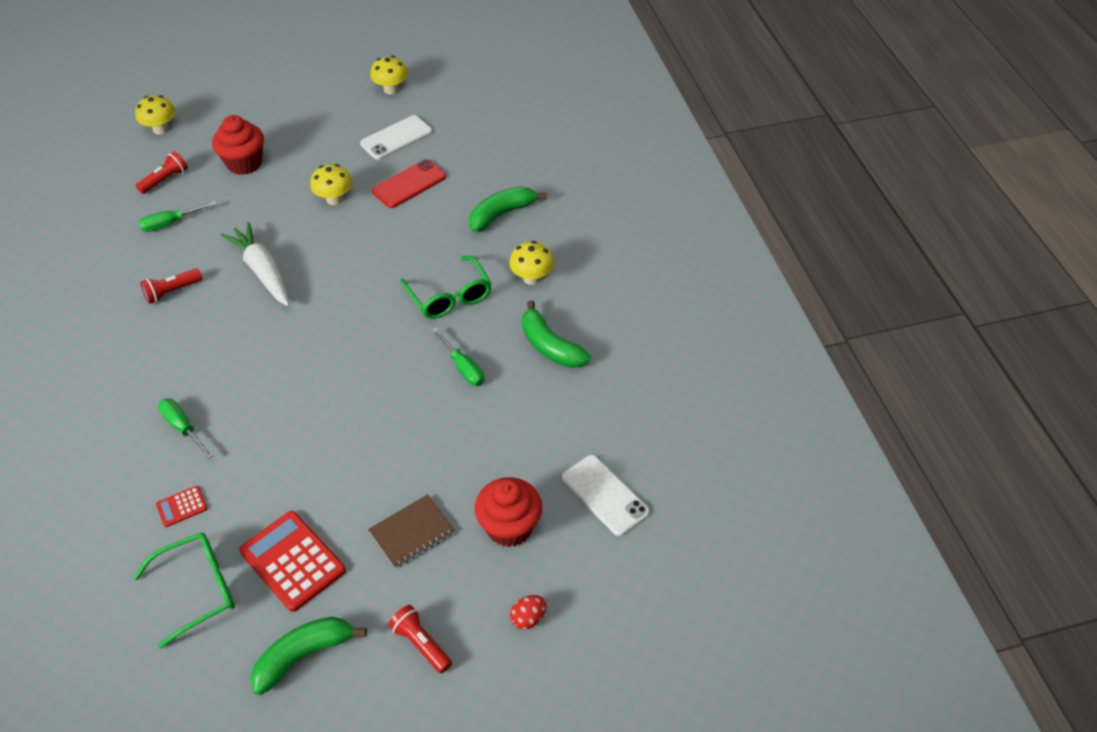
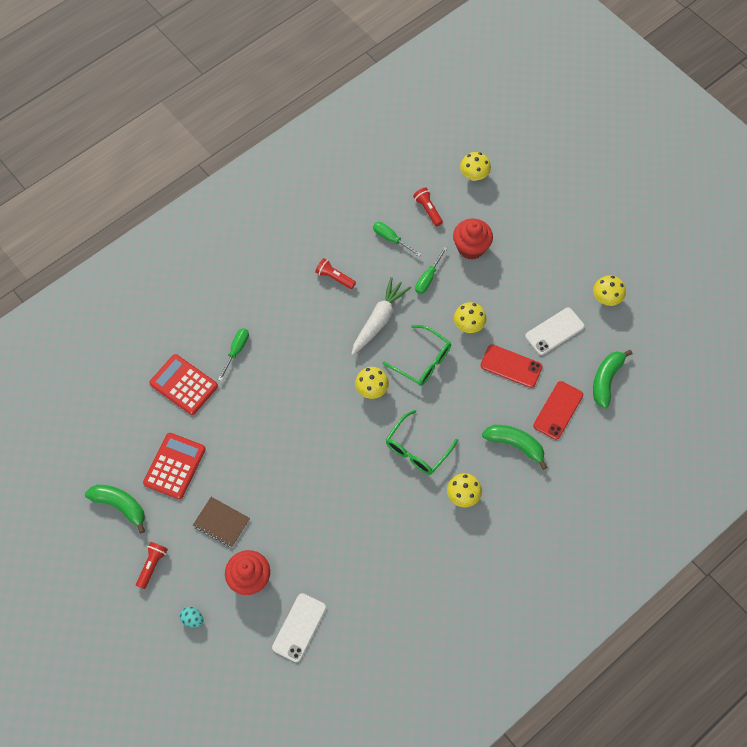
camera: 65 degrees right, 15 degrees up
(165, 180) = (428, 210): red flashlight -> red flashlight turned 135 degrees counterclockwise
(182, 506) = (184, 385): red calculator -> red calculator, size x2.06
(198, 589) = (137, 427): green glasses -> green glasses (422, 361)
(345, 310) = (371, 389): none -> yellow mushroom
(396, 138) = (554, 331): white phone -> white phone turned 60 degrees counterclockwise
(463, 368) = (359, 489): green screwdriver -> green screwdriver (428, 278)
(486, 168) = (558, 410): none -> red phone
(528, 618) = (192, 619): red egg -> turquoise egg
(550, 346) = (406, 537): green banana -> green banana (606, 380)

